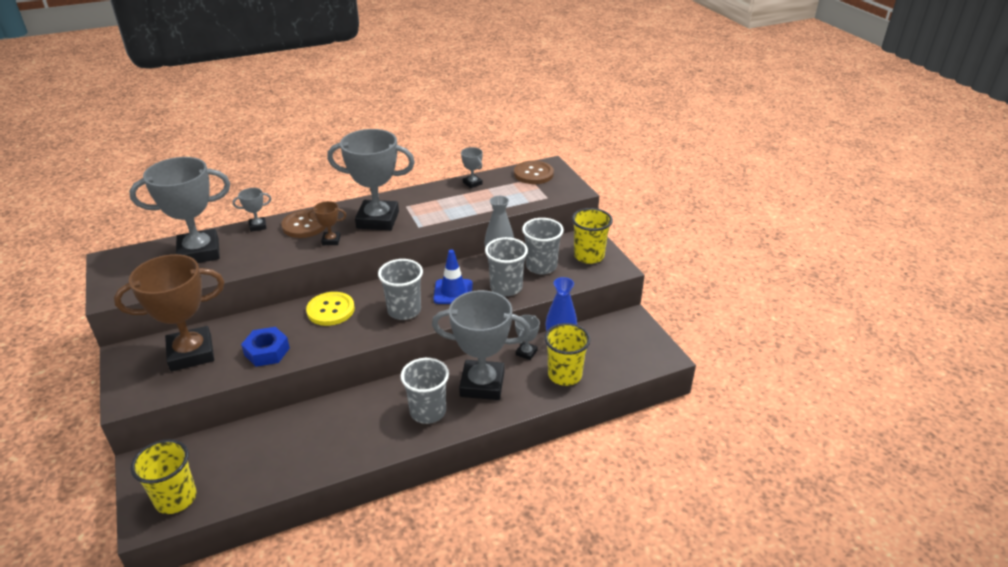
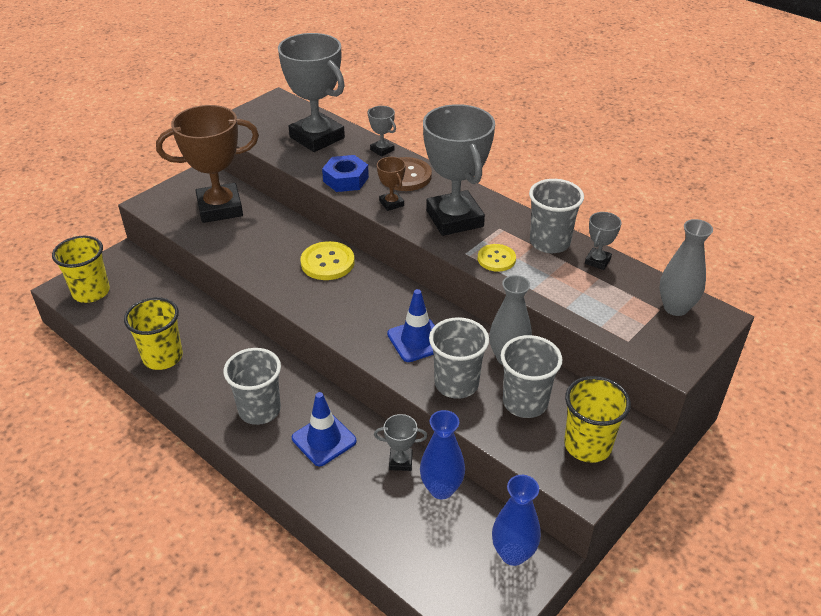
camera: 65 degrees right, 5 degrees up
(191, 353) = (220, 208): brown trophy -> brown trophy turned 60 degrees counterclockwise
(267, 351) = (244, 249): blue nut -> blue nut (346, 179)
(404, 310) = (359, 314): grey cup -> grey cup (549, 242)
(436, 217) = (496, 259): none -> yellow button
(482, 384) = (324, 440): grey trophy -> blue traffic cone
(533, 174) = (675, 308): brown button -> grey vase
(564, 375) = (381, 515): yellow cup -> yellow cup (163, 357)
(624, 328) = (513, 554): none -> blue vase

